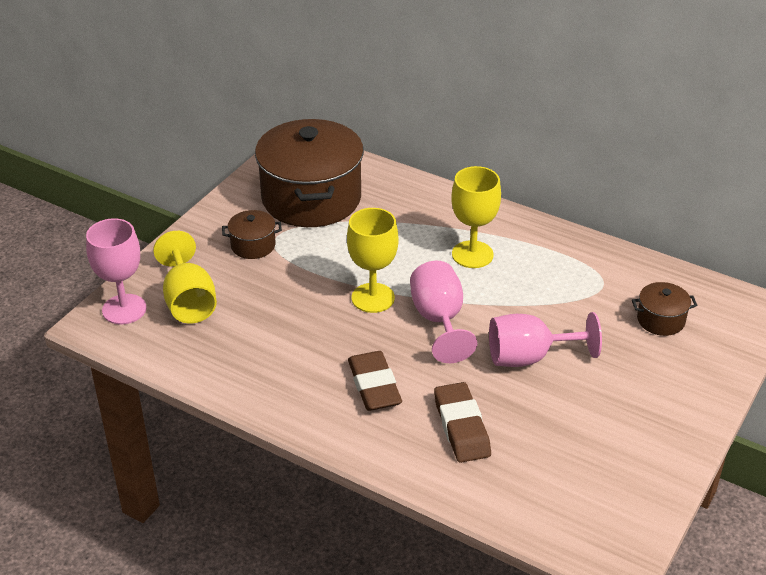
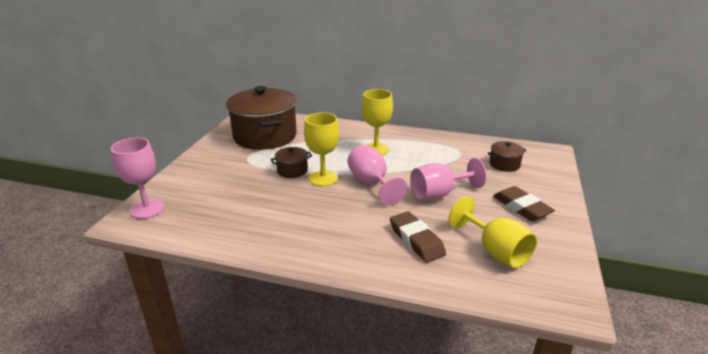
camera: 15 degrees left, 10 degrees down
(189, 301) = (195, 198): yellow goblet -> yellow goblet (496, 251)
(253, 245) = (233, 162): brown pot -> brown pot (292, 170)
(374, 386) = (344, 226): brown eraser -> brown eraser (521, 207)

